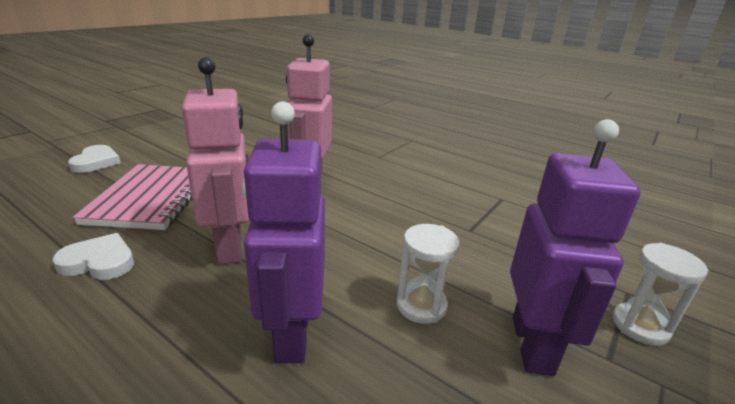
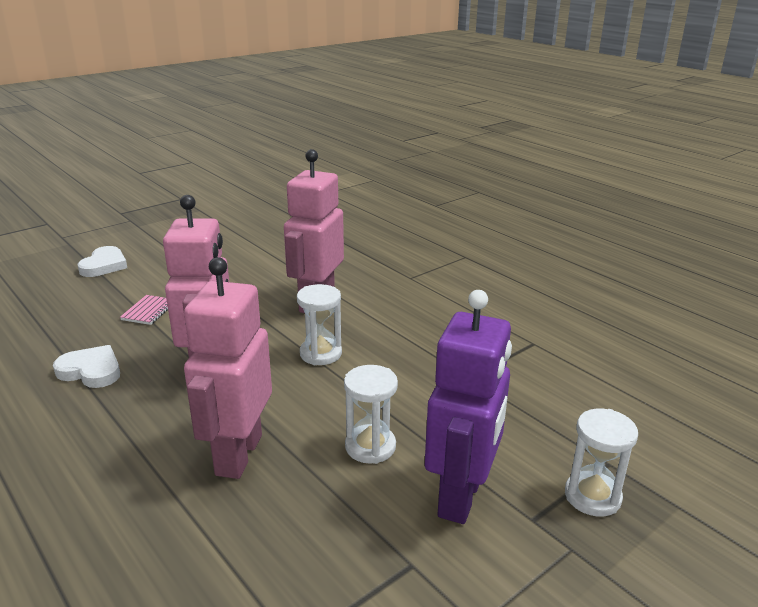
camera: 15 degrees right, 0 degrees up
(151, 199) = (149, 311): pink notebook -> pink notebook, size x0.41
(291, 334) = (238, 455): purple robot -> pink robot
(333, 223) = (320, 354): none -> white hourglass

